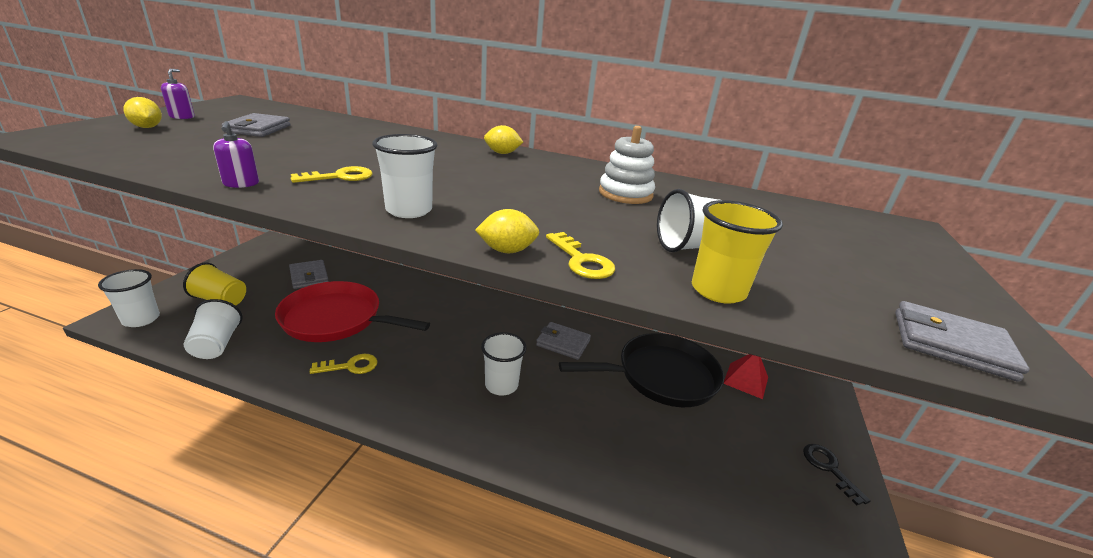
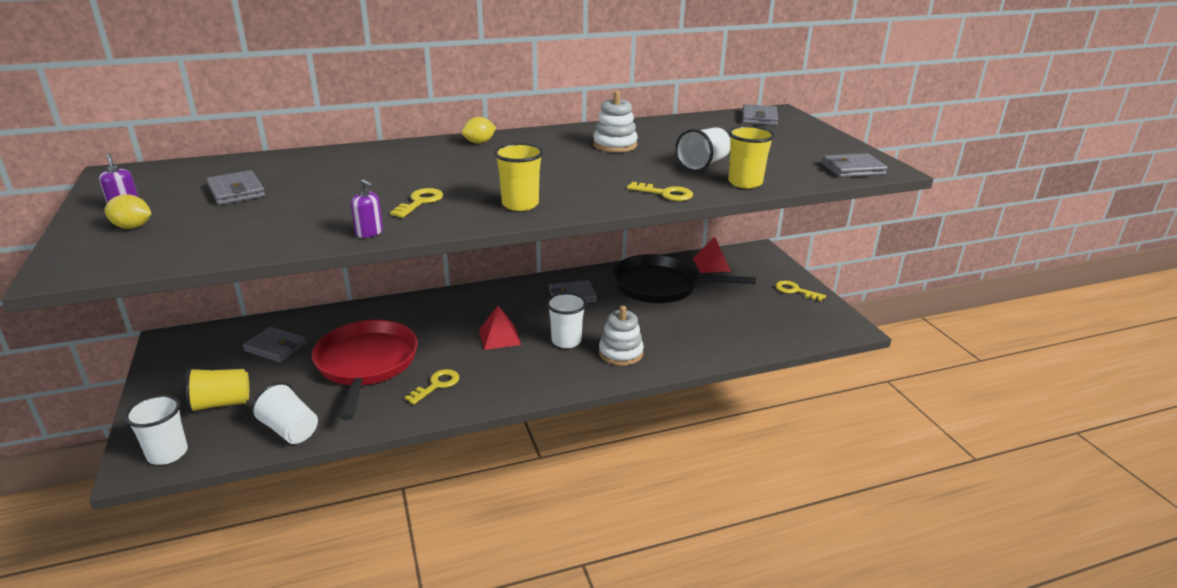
camera: 35 degrees left, 0 degrees up
(336, 319) = (366, 364): red pan -> red pan turned 105 degrees clockwise
(409, 210) = (520, 204): white cup -> yellow cup
(454, 349) = (499, 337): none -> red pyramid
(507, 251) = (621, 204): yellow lemon -> none
(534, 429) = (621, 353): none -> white stacking toy
(661, 376) = (660, 286): black pan -> black pan turned 120 degrees counterclockwise
(829, 468) = (795, 291): black key -> yellow key
(865, 224) = (759, 118): none -> grey wallet

